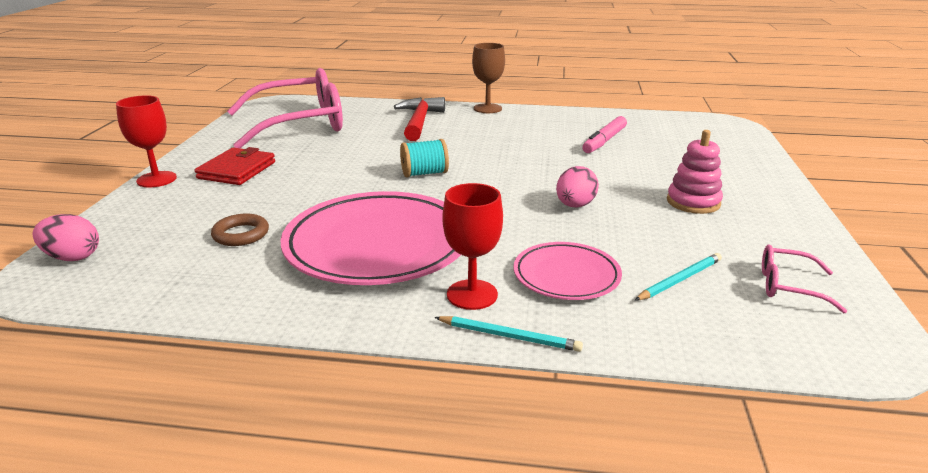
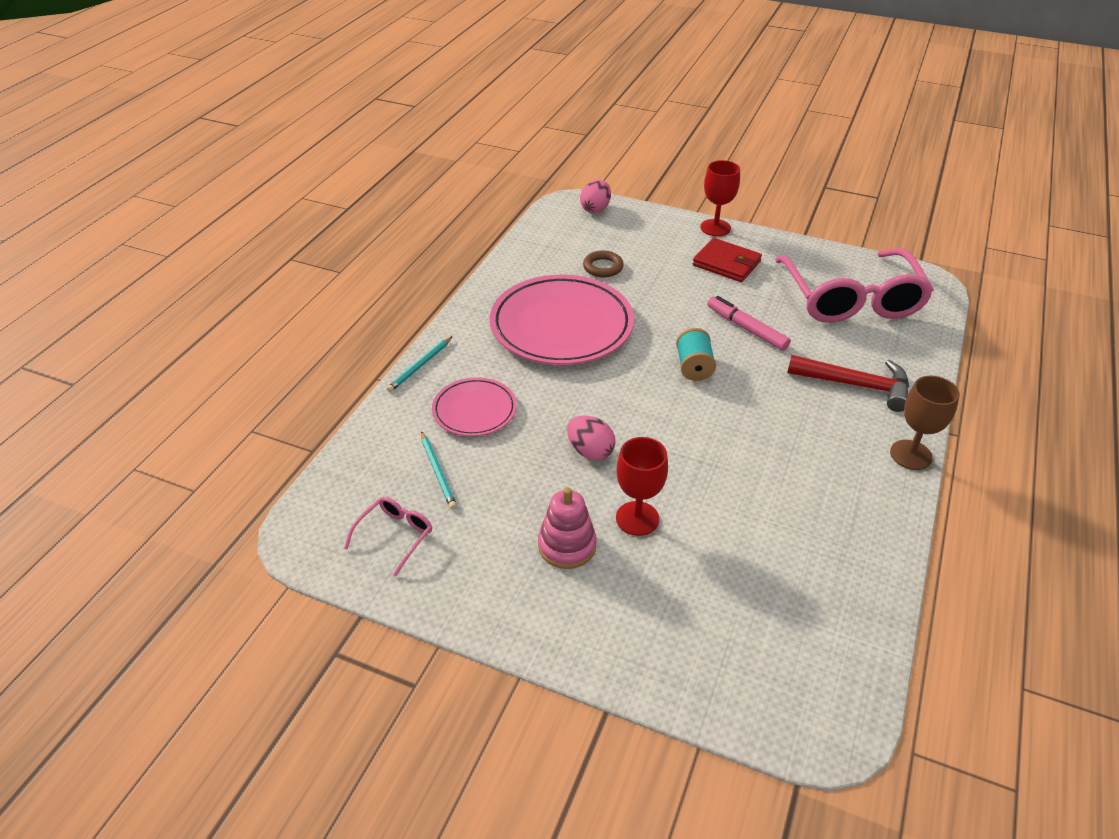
camera: 105 degrees right, 15 degrees up
(472, 294) = (473, 359): red goblet -> red goblet (637, 518)
(604, 141) = (767, 537): pink marker -> pink marker (746, 329)

